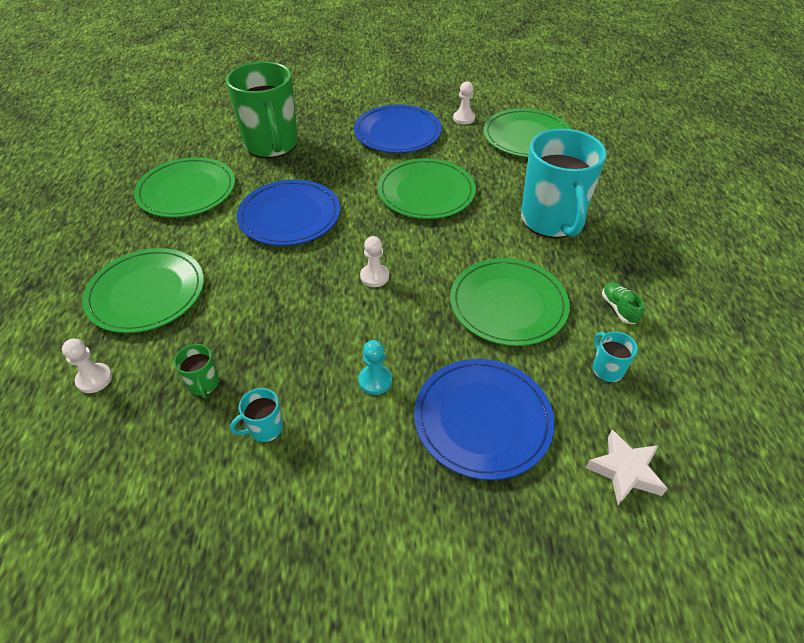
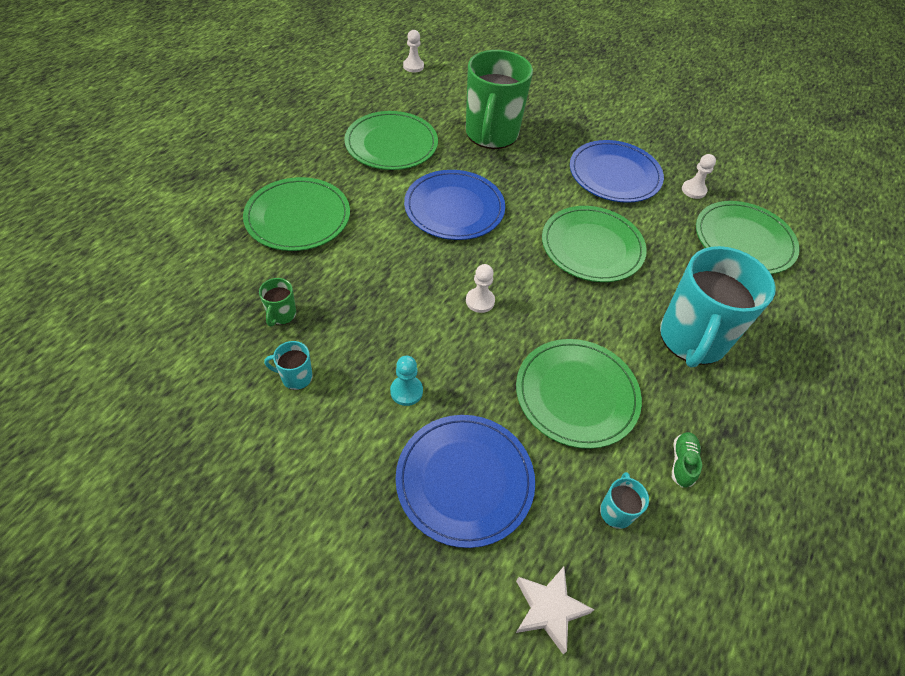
camera: 30 degrees right, 5 degrees up
(94, 379) = (215, 266): white pawn -> white pawn (413, 66)

